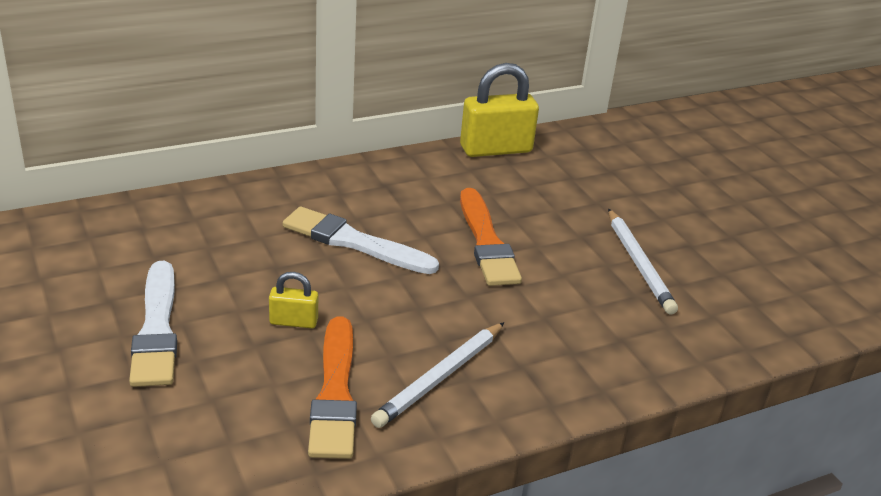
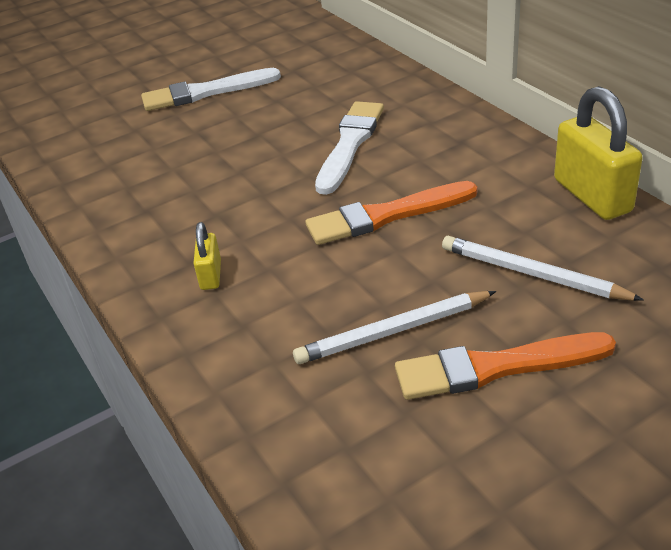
camera: 90 degrees right, 5 degrees up
(293, 322) = (227, 140): yellow padlock -> yellow padlock (211, 275)
(335, 393) = (144, 174): orange brush -> orange brush (496, 367)
(440, 378) = (167, 219): white pencil -> white pencil (532, 274)

